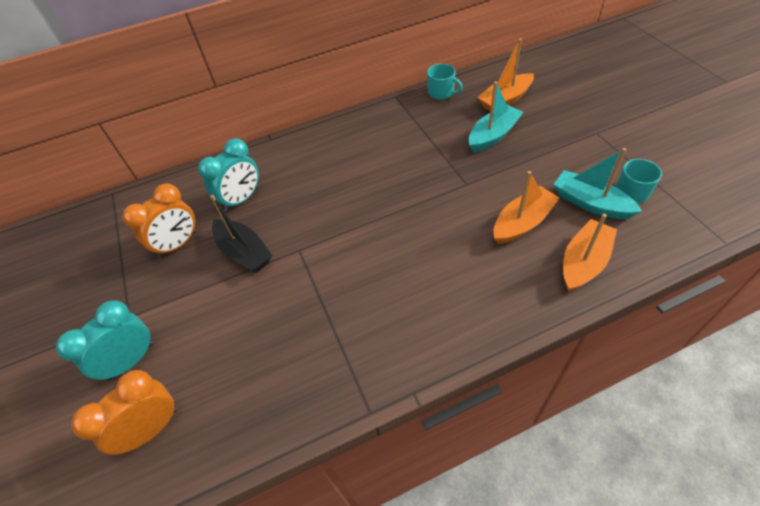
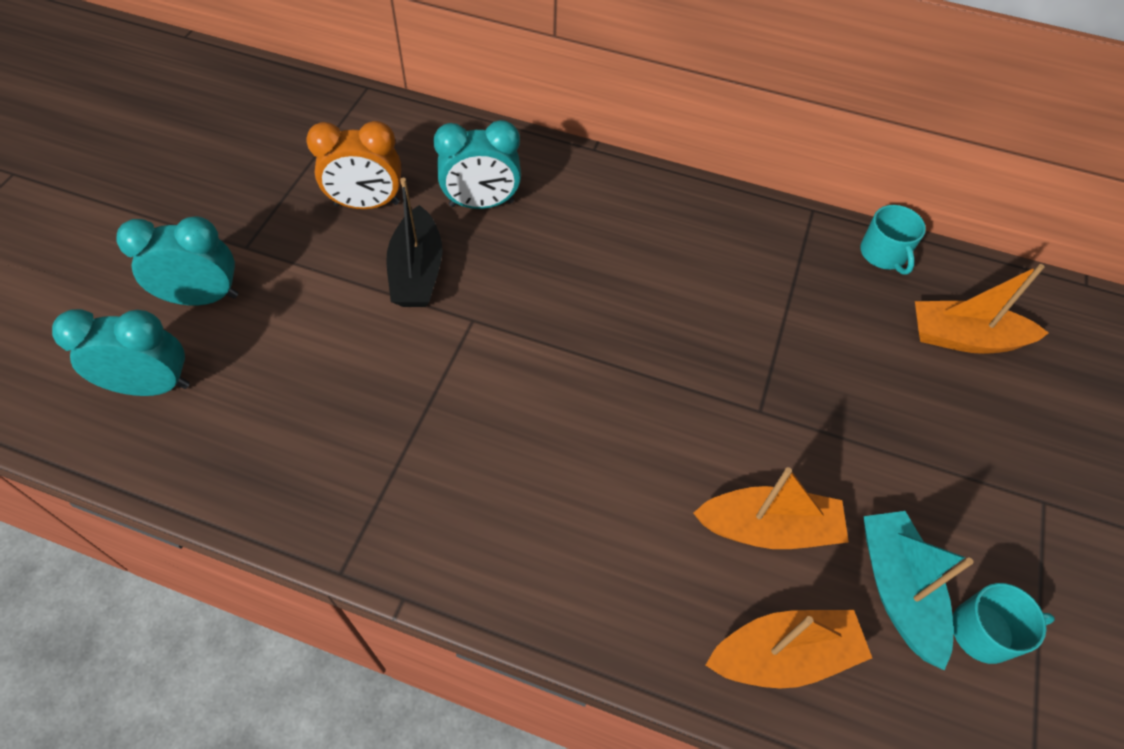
camera: 35 degrees right, 5 degrees up
(152, 428) = (152, 386): orange clock -> turquoise clock
(493, 135) = (880, 375): turquoise boat -> none

